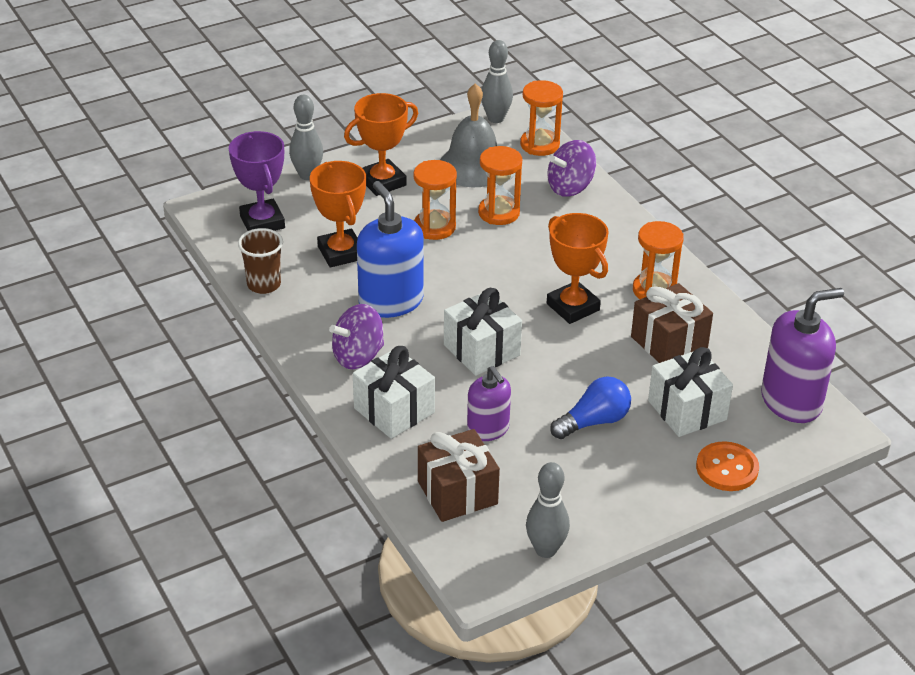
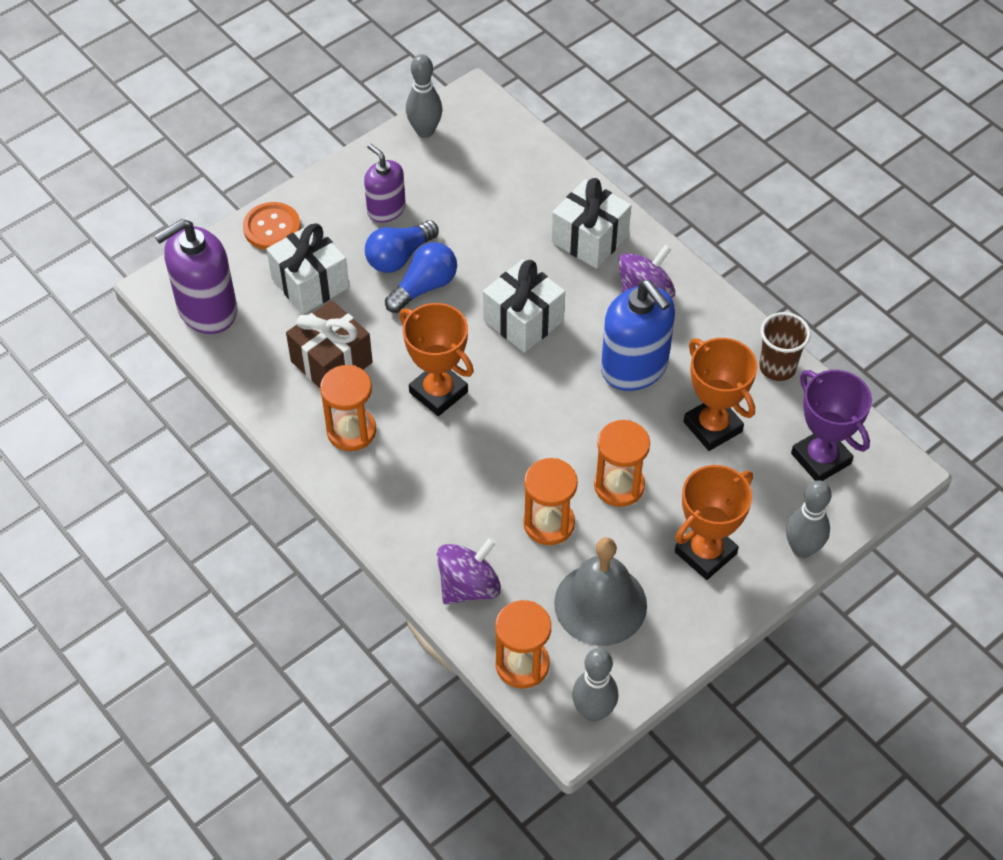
camera: 170 degrees right, 15 degrees up
(457, 493) = (510, 168): brown gift -> none
(488, 429) = (497, 233): purple soap dispenser -> purple soap dispenser (386, 209)
(572, 391) = (424, 287): none -> blue light bulb

